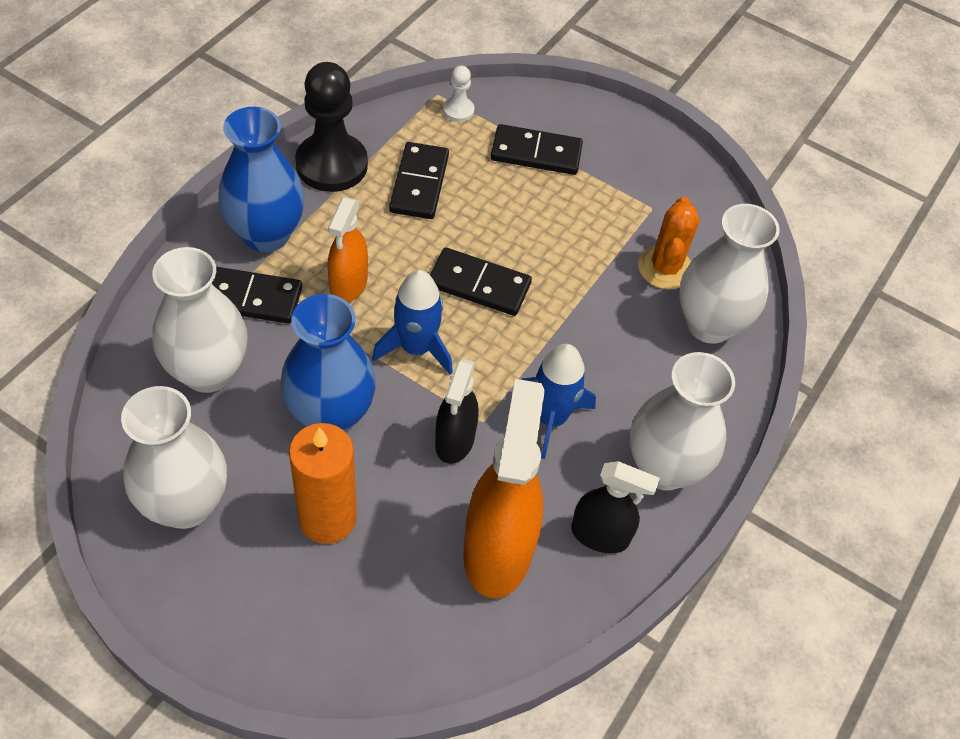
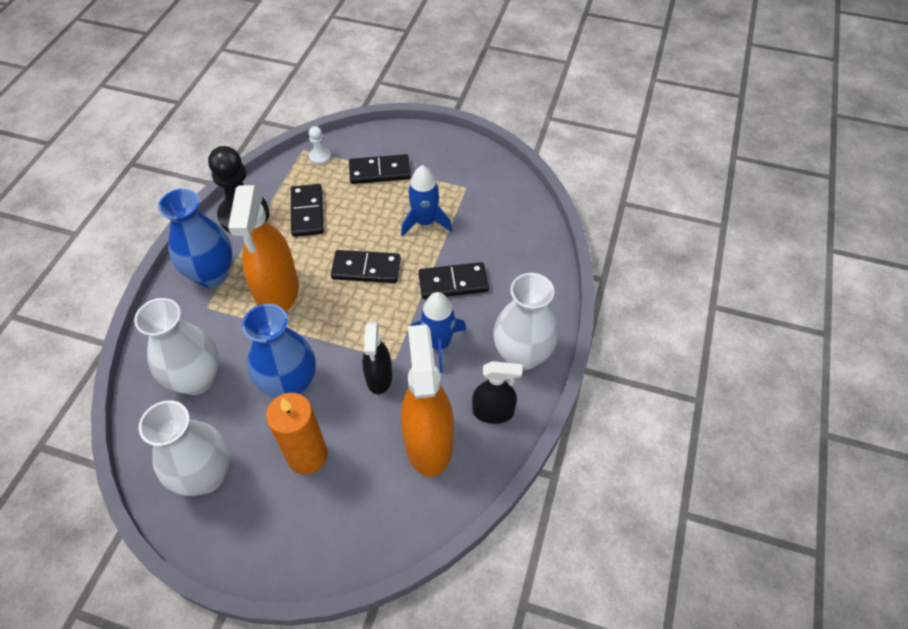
camera: 10 degrees left, 0 degrees up
(249, 298) = (212, 320): black domino -> black domino (453, 282)
(348, 285) = (278, 293): orange spray bottle -> orange spray bottle, size x1.72
(416, 347) = (336, 322): blue rocket -> blue rocket (425, 222)
(665, 268) = (485, 224): orange cactus -> none
(709, 324) = (524, 253): white vase -> none

